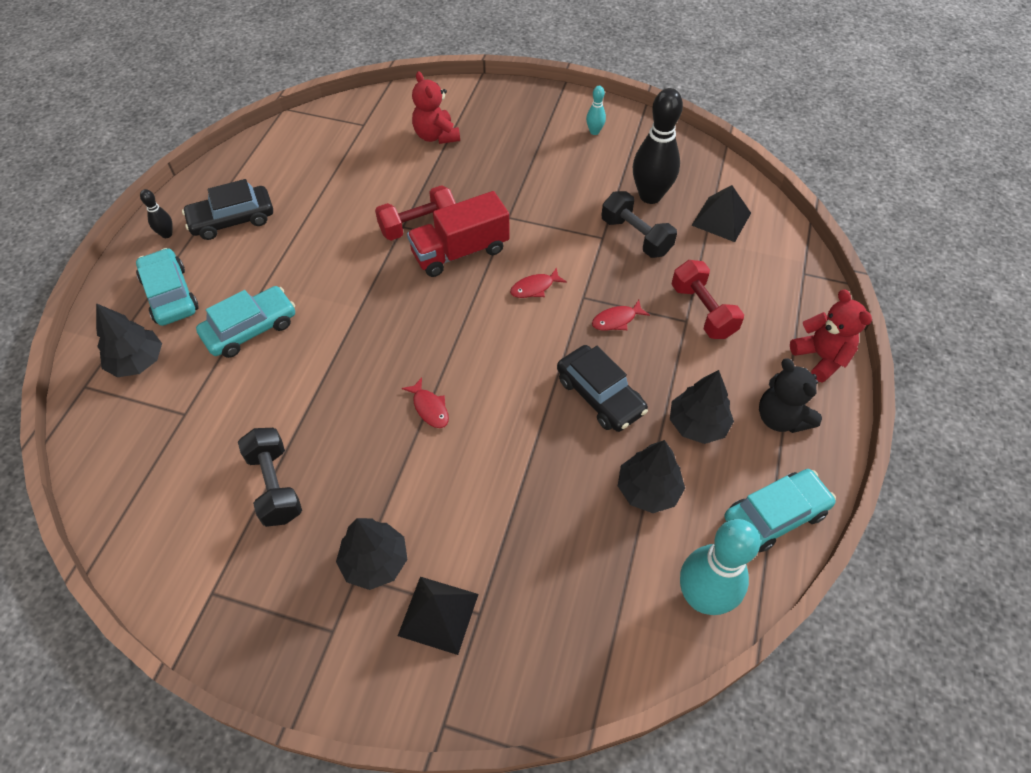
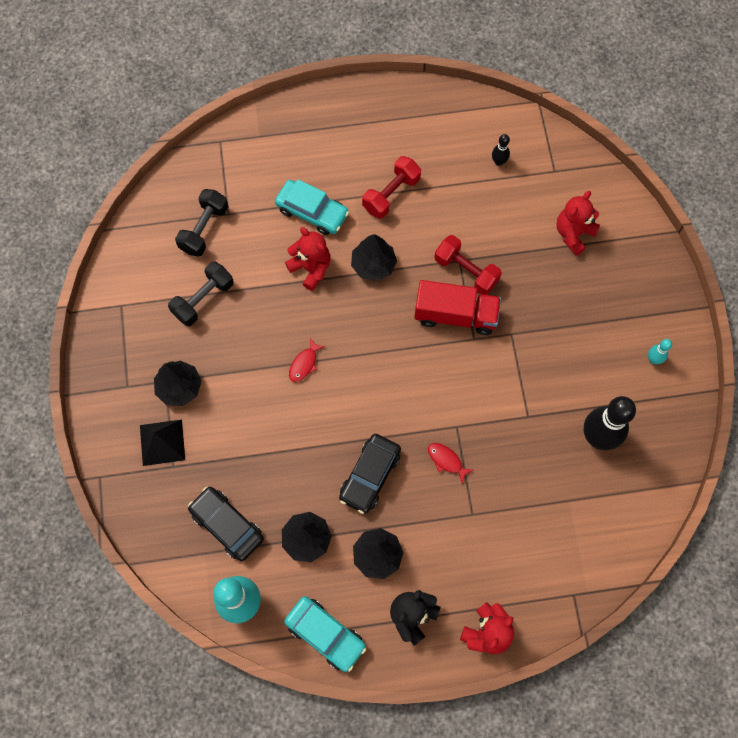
camera: 65 degrees right, 15 degrees up
(137, 362) = (252, 159): black tree -> black tree (373, 265)
(167, 234) = (365, 105): black bowling pin -> black bowling pin (498, 162)
(170, 295) = (314, 143): turquoise car -> none
(232, 220) = (401, 139): black car -> black car (227, 525)
(317, 356) = (311, 268): none -> red teddy bear
(460, 251) = (455, 315): red truck -> red truck turned 150 degrees clockwise
(534, 288) = (447, 386): red fish -> none
(635, 236) = (543, 442): black dumbbell -> black dumbbell (204, 229)
(702, 311) = (489, 524): red dumbbell -> red dumbbell (391, 194)
(721, 219) = (602, 506): black pyramid -> none

